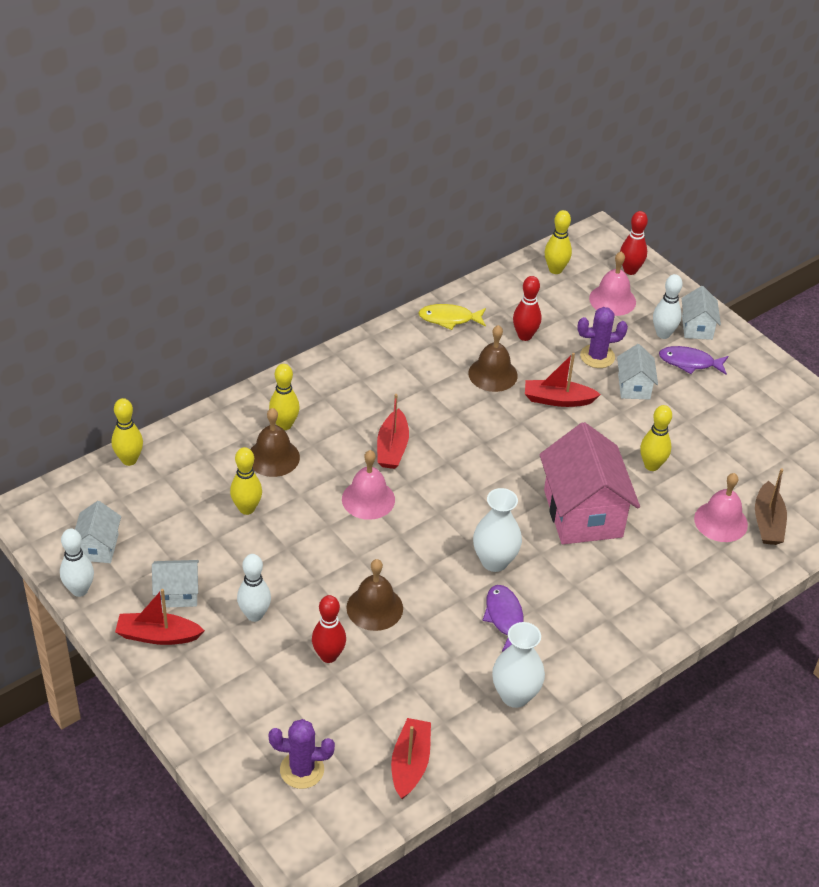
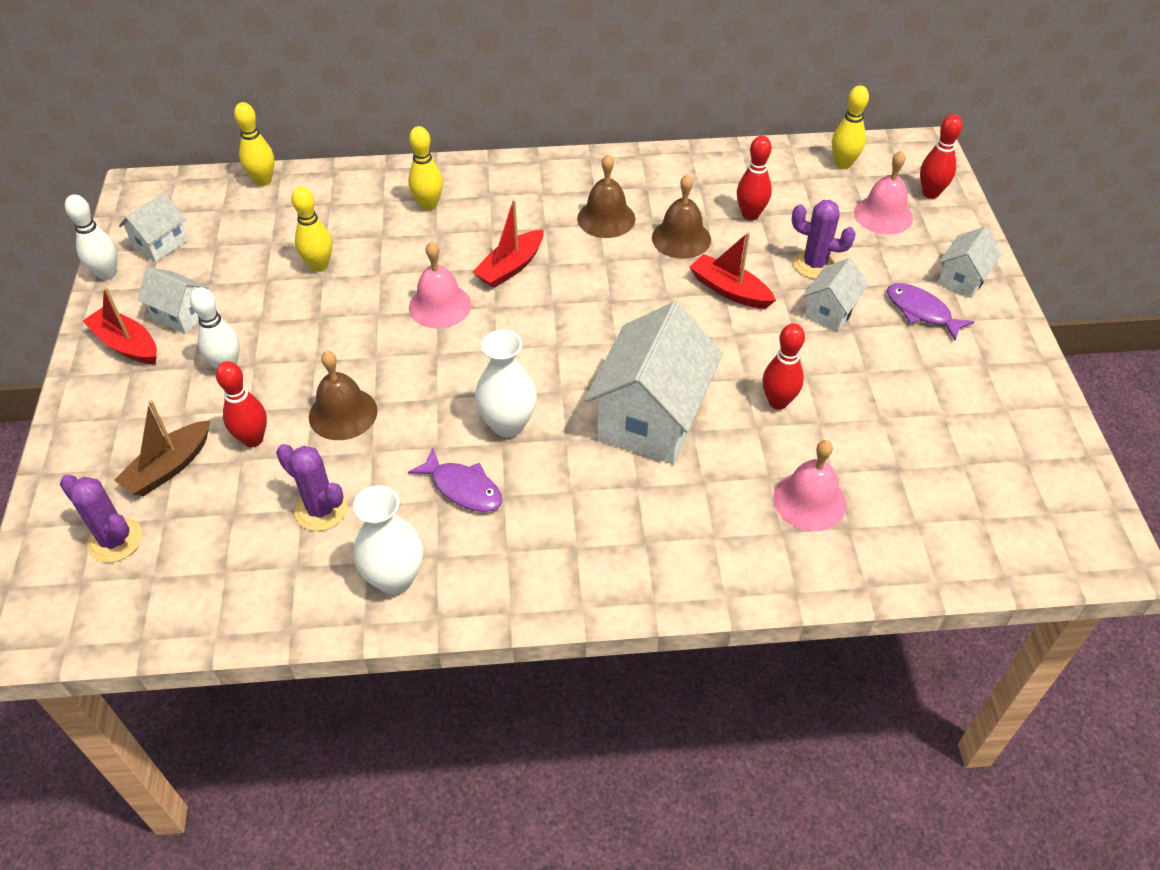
camera: 35 degrees right, 5 degrees up
(273, 457) = (389, 230): brown bell -> brown bell (606, 218)
(410, 764) = (219, 592): red boat -> none
(424, 678) = (321, 510): none -> purple cactus
(449, 319) = (684, 170): yellow fish -> none
(504, 617) = (463, 488): purple fish -> purple fish turned 105 degrees clockwise
(583, 513) = (651, 418): pink house -> white house
(651, 465) = (778, 402): yellow bowling pin -> red bowling pin
(663, 334) = (914, 270): white bowling pin -> none
(768, 522) = (870, 529): brown boat -> brown boat (169, 467)

